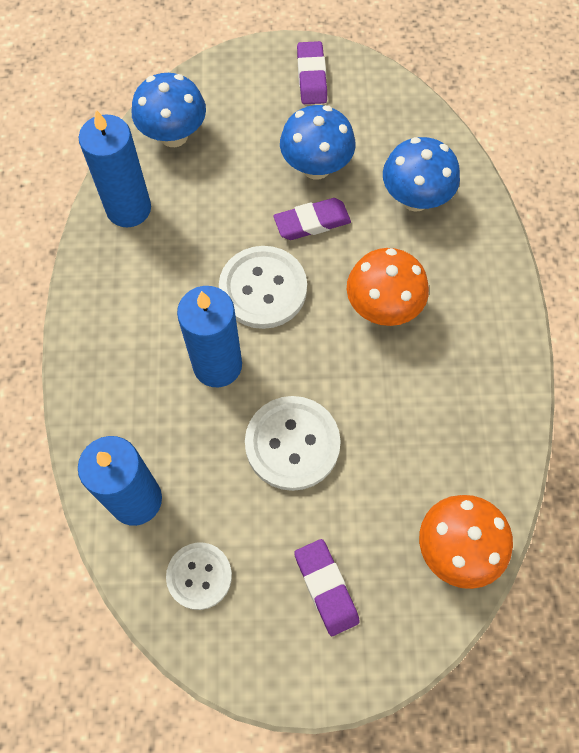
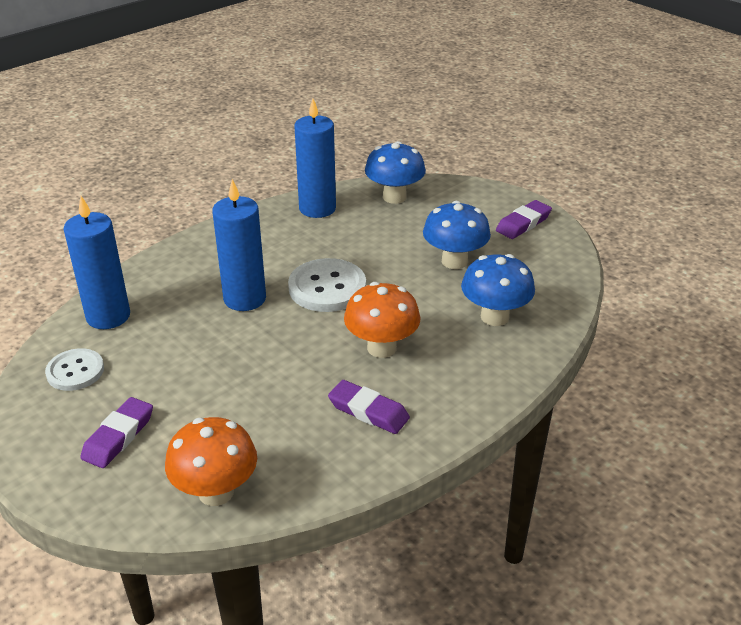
camera: 50 degrees right, 30 degrees down
(292, 444) = (219, 361): white button -> none
(312, 222) = (408, 281): purple eraser -> purple eraser (368, 411)

